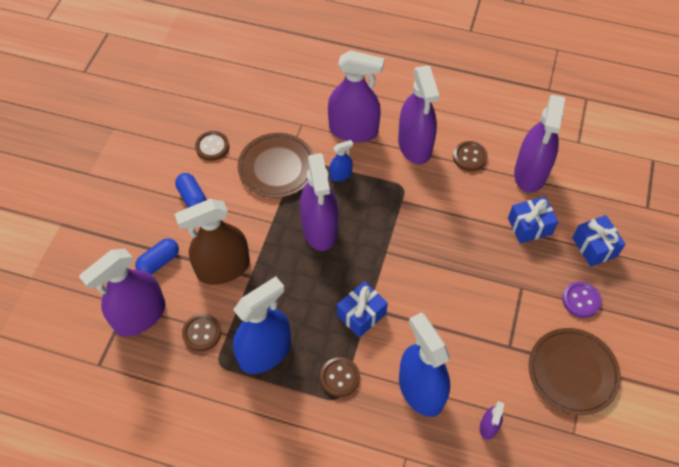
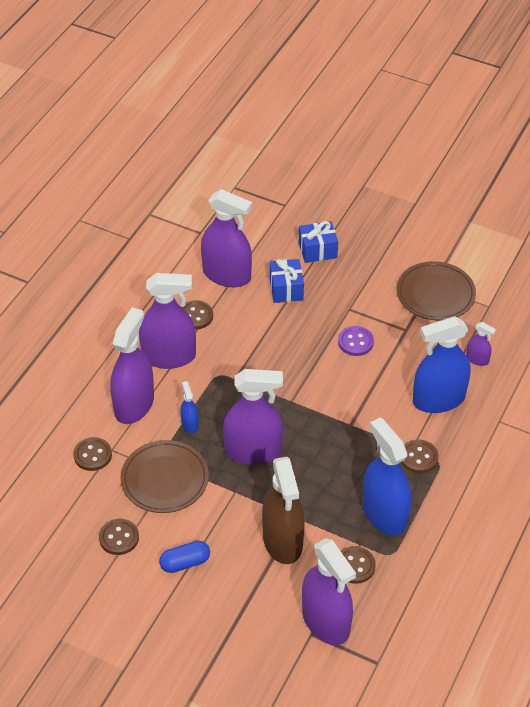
camera: 80 degrees left, 10 degrees down
(159, 262) = (262, 600): blue capsule -> none
(293, 112) = (92, 455): none -> brown button
(361, 315) = (356, 431): blue gift -> none
(581, 300) = (369, 272): purple button -> purple button (355, 342)

